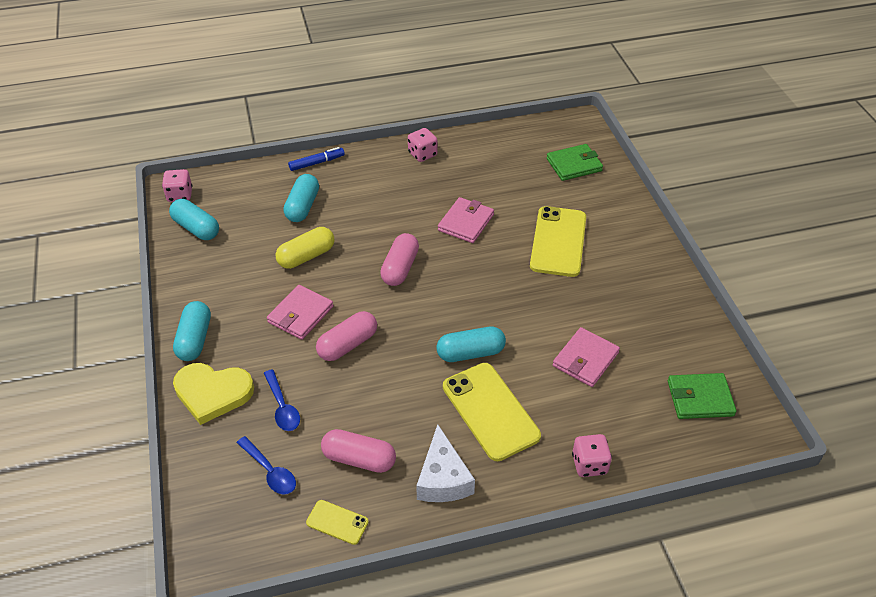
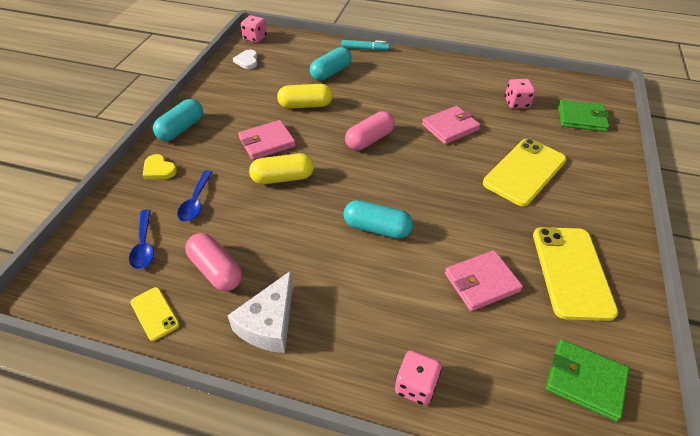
camera: 30 degrees right, 0 degrees up
(196, 228) = (247, 61): turquoise capsule -> white heart
(212, 393) = (159, 169): yellow heart -> yellow heart, size x0.54
(317, 163) = (365, 49): blue marker -> turquoise marker
(348, 344) = (283, 178): pink capsule -> yellow capsule
(422, 154) = (451, 69): pink dice -> pink dice (516, 103)
(490, 411) = (357, 285): yellow phone -> yellow phone (571, 272)

